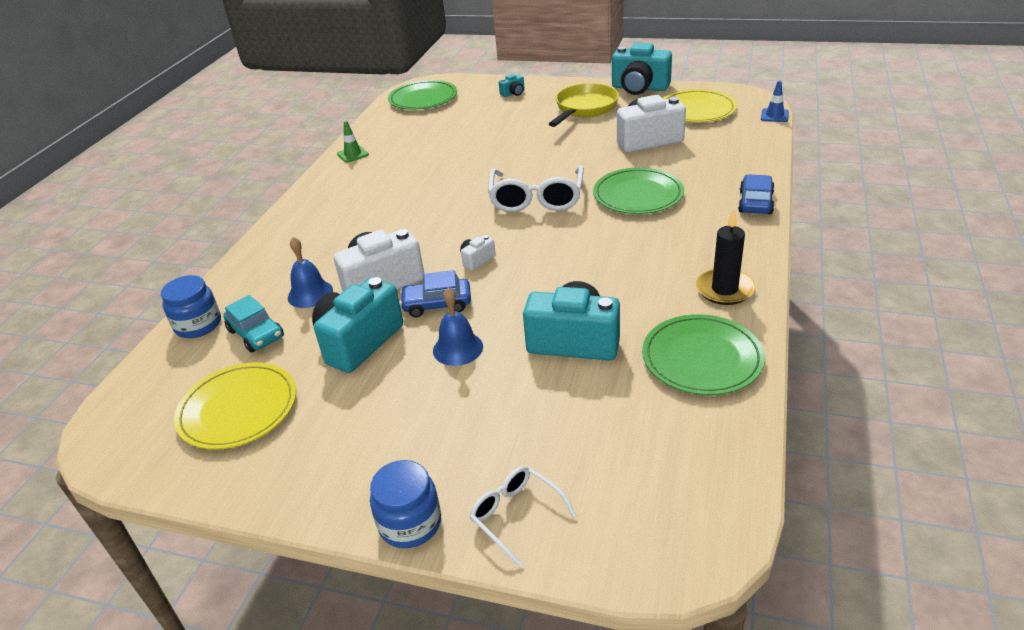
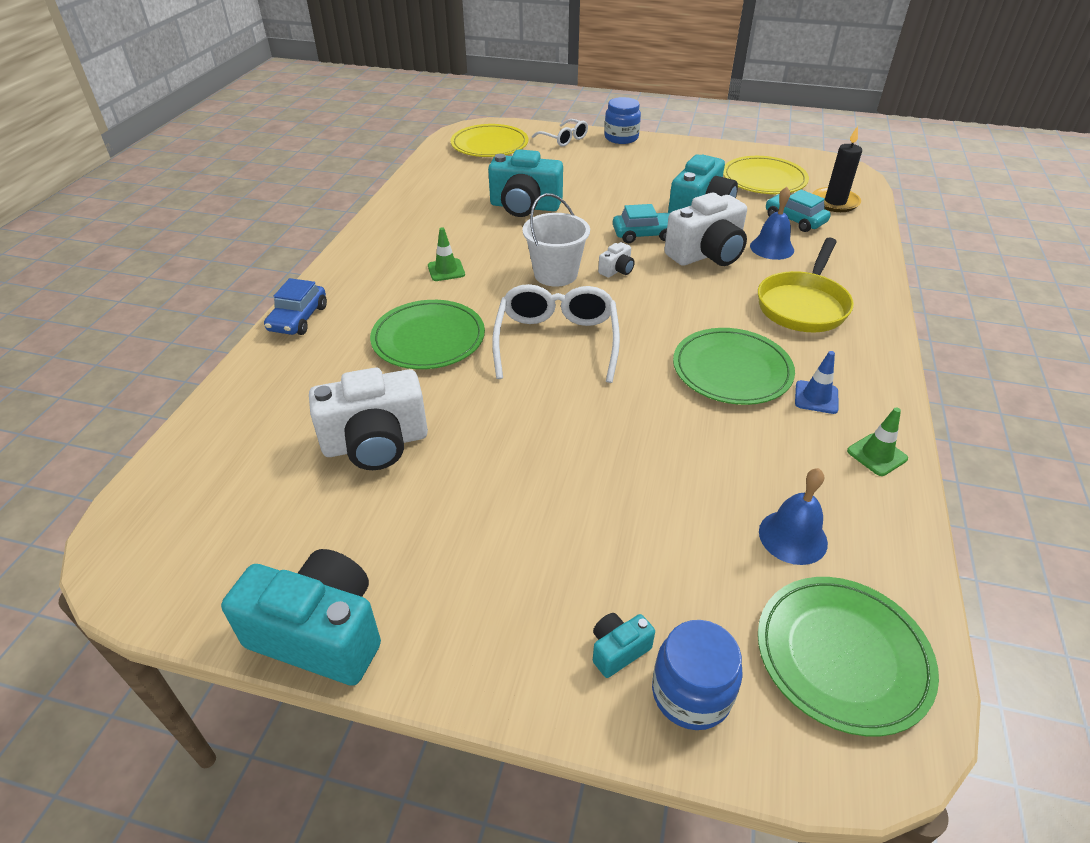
camera: 175 degrees right, 5 degrees up
(198, 325) = (856, 228): blue jar -> blue jar (691, 693)
(437, 304) = (644, 234): blue car -> turquoise car
(458, 348) = (616, 205): blue bell -> blue bell (793, 537)
(536, 253) = (555, 274): none -> white bucket
(584, 108) = (460, 558): yellow pan -> yellow pan (803, 305)
(644, 251) = (446, 270): none -> green traffic cone
(697, 110) = (249, 526): yellow plate -> yellow plate (489, 145)
(702, 358) = (433, 194): green plate -> green plate (731, 370)
(724, 289) = (389, 235): black candle -> black candle (835, 202)
(774, 115) = (131, 490): blue traffic cone -> blue traffic cone (816, 397)

